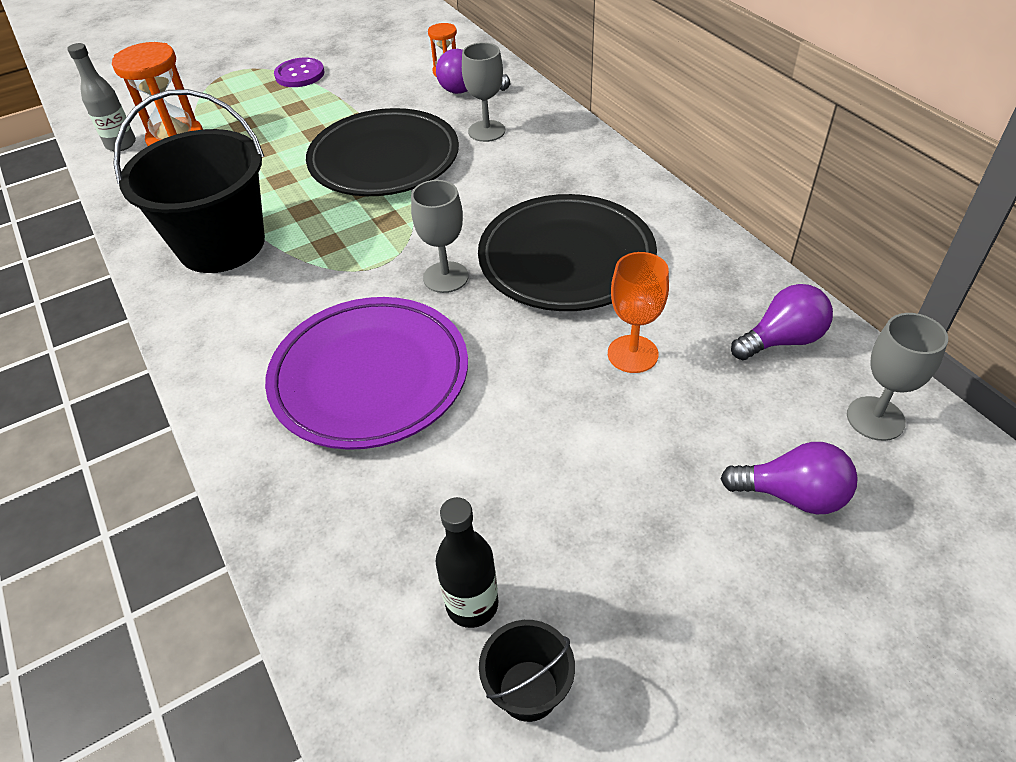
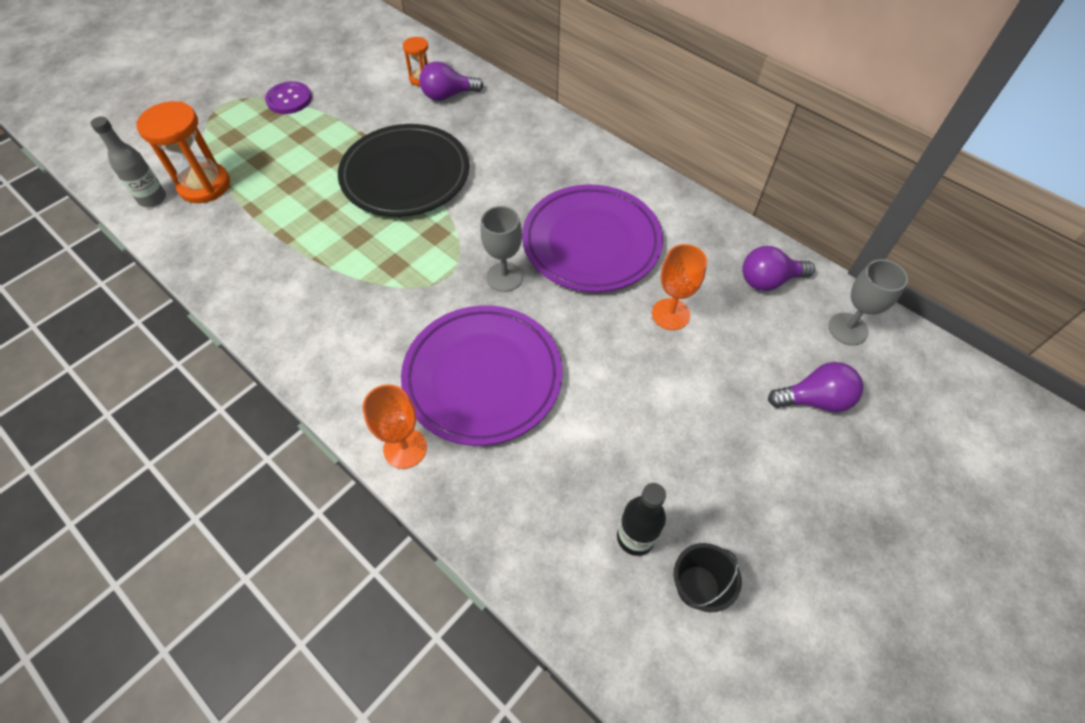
camera: 20 degrees left, 10 degrees up
(221, 245) = (301, 283): black bucket -> none
(245, 433) = (405, 448): none -> orange goblet
(486, 131) = (480, 134): grey goblet -> none
(566, 259) = (591, 242): black plate -> purple plate
(782, 340) = (768, 280): purple light bulb -> purple light bulb turned 150 degrees counterclockwise

